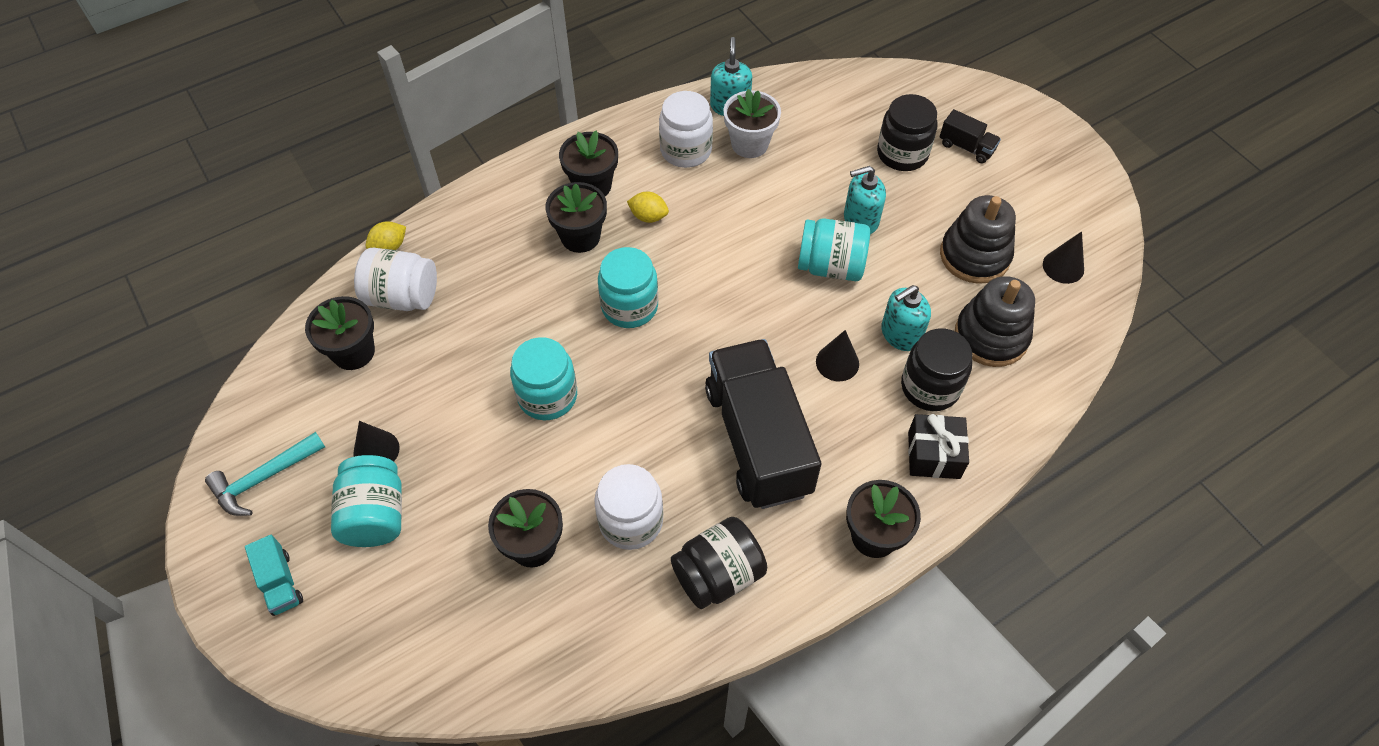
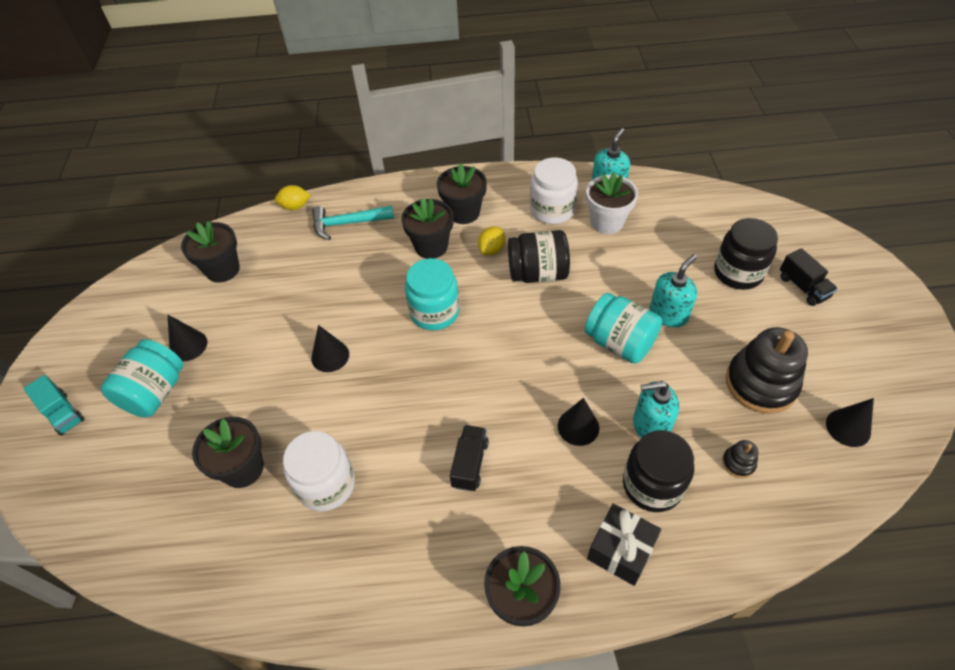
camera: 30 degrees right, 5 degrees down
(263, 478) = (106, 334): turquoise hammer -> turquoise hammer (347, 223)
(280, 583) = (63, 413): turquoise truck -> turquoise truck turned 45 degrees counterclockwise
(402, 296) = (280, 244): white jar -> none
(547, 396) = (330, 356): turquoise jar -> black cone
(648, 216) = (492, 249): yellow lemon -> yellow lemon turned 75 degrees clockwise
(718, 575) = (365, 566): black jar -> black jar (537, 273)
(758, 440) = (470, 464): black truck -> black truck, size x0.41
(860, 220) = (668, 314): turquoise soap dispenser -> turquoise soap dispenser turned 120 degrees clockwise
(991, 336) = (738, 463): black stacking toy -> black stacking toy, size x0.43

